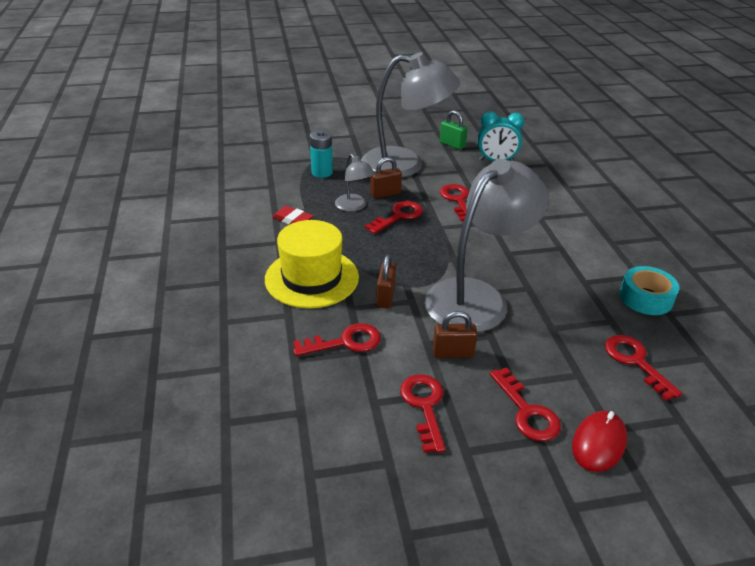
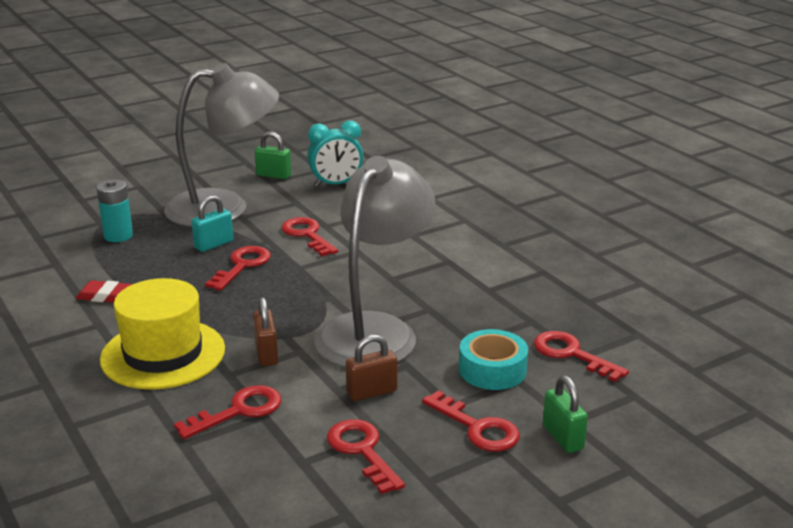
camera: 20 degrees left, 10 degrees down
(354, 206) = (180, 266): grey lamp -> none
(385, 194) = (214, 244): brown padlock -> turquoise padlock
(598, 443) = (563, 437): red mouse -> green padlock
(646, 298) = (559, 291): turquoise tape -> turquoise tape (492, 370)

